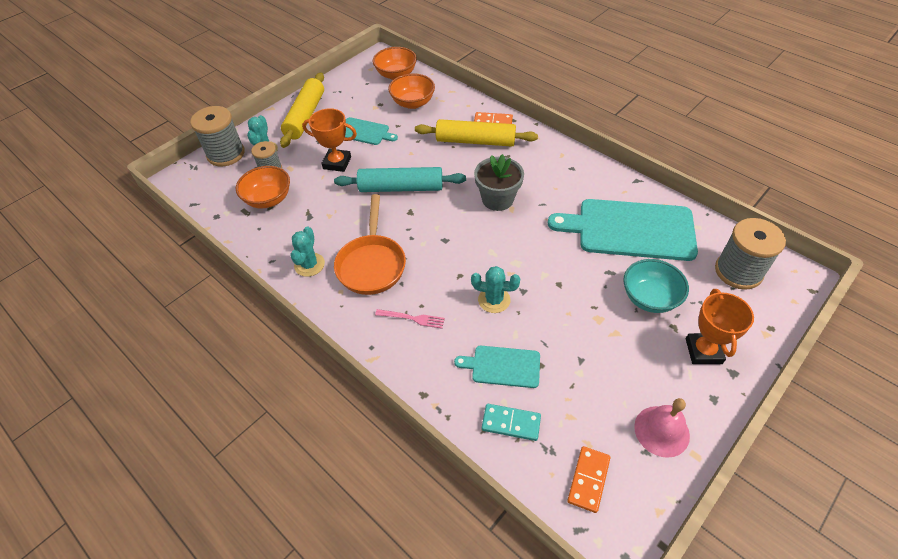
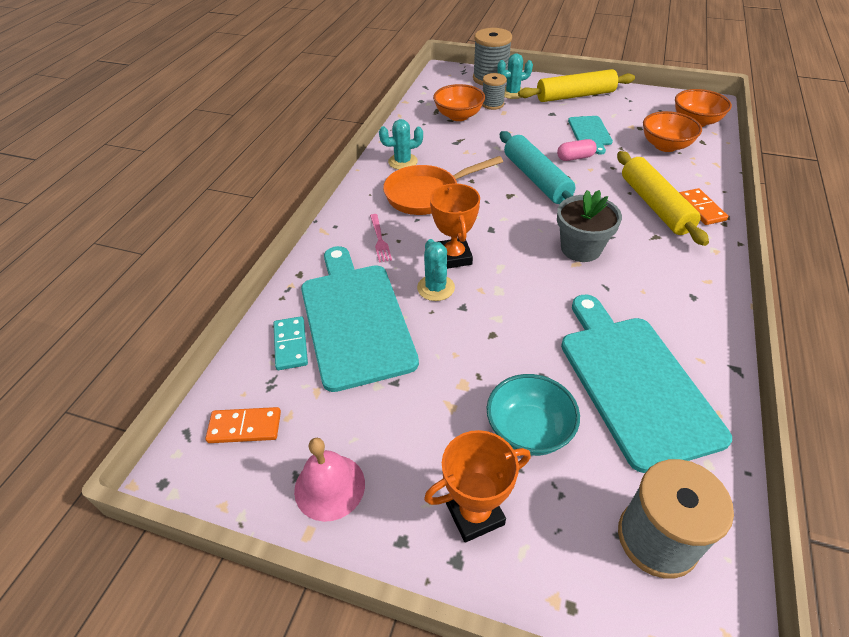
camera: 65 degrees right, 5 degrees down
(337, 163) = (533, 132): orange trophy -> orange trophy (453, 257)
(390, 154) = (575, 158): none -> pink capsule
(502, 366) = (355, 319): turquoise cutting board -> turquoise cutting board, size x1.98

